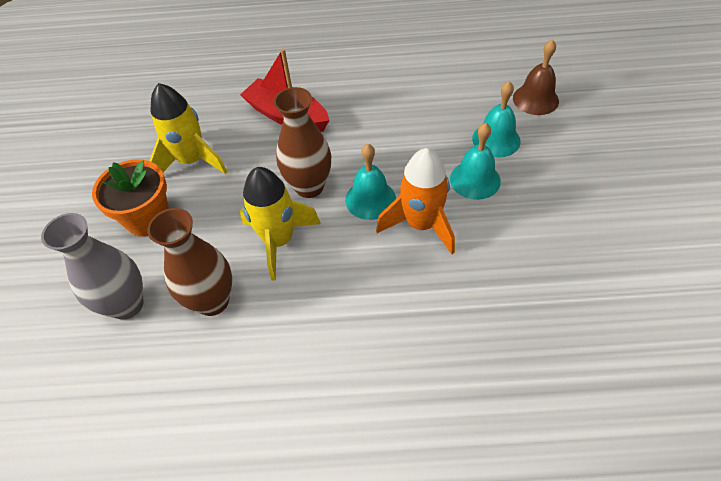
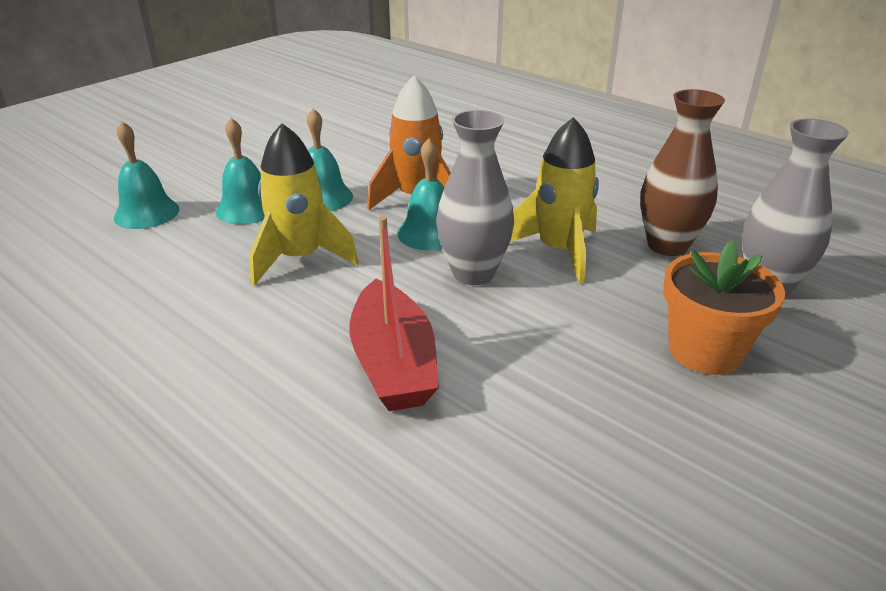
camera: 140 degrees left, 20 degrees down
(192, 161) = (591, 388): yellow rocket -> yellow rocket (300, 258)
(309, 187) = (473, 273): brown vase -> grey vase
(535, 99) = (146, 213): brown bell -> turquoise bell

